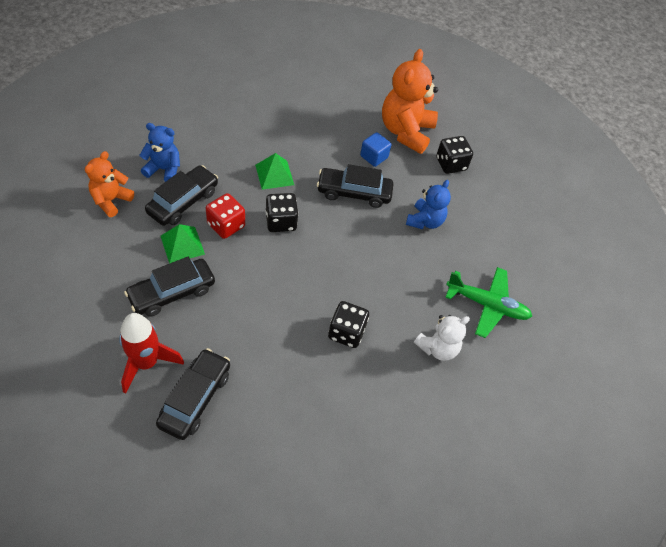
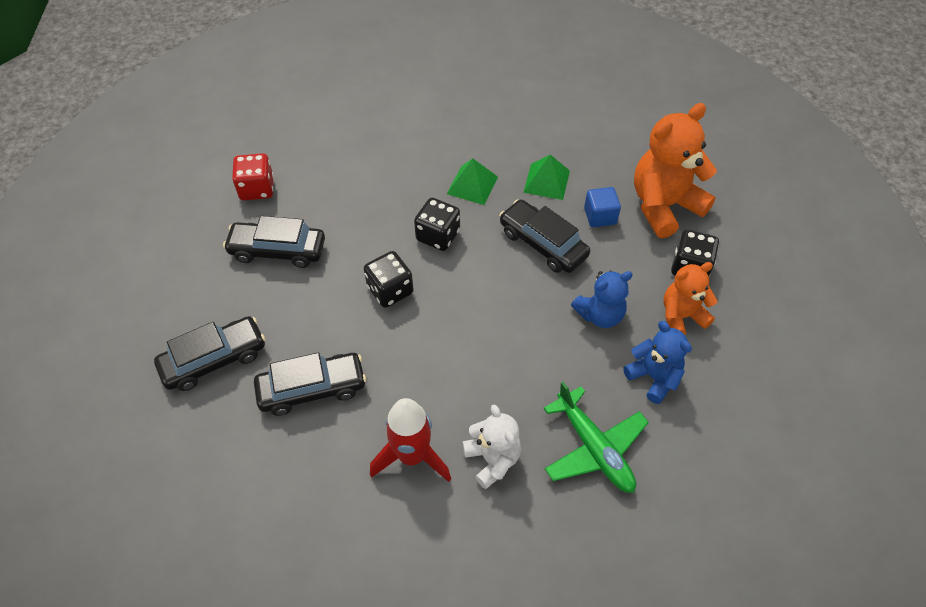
camera: 45 degrees right, 0 degrees up
(111, 200) = (298, 138): orange teddy bear -> orange teddy bear (681, 316)
(146, 363) = (202, 302): red rocket -> red rocket (412, 456)
(164, 169) = (368, 131): blue teddy bear -> blue teddy bear (654, 377)
(182, 245) = (325, 210): green pyramid -> green pyramid (546, 181)
(183, 202) = (360, 170): black car -> black car (312, 389)
(226, 225) = (381, 212): red dice -> red dice (257, 189)
(346, 332) = (408, 383): black dice -> black dice (390, 290)
(437, 348) = (492, 459): white teddy bear -> white teddy bear turned 120 degrees counterclockwise

